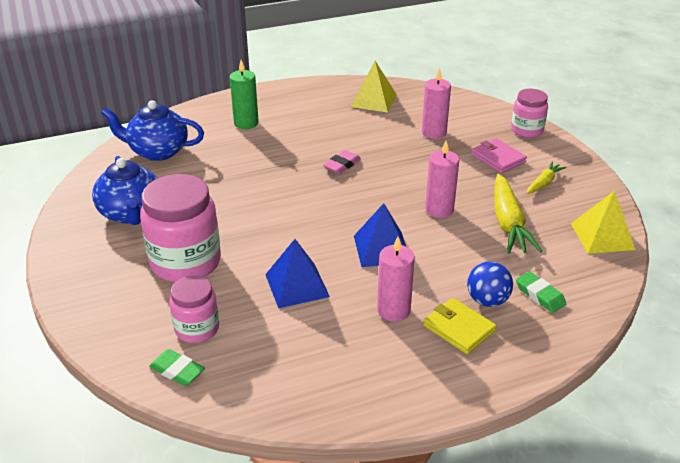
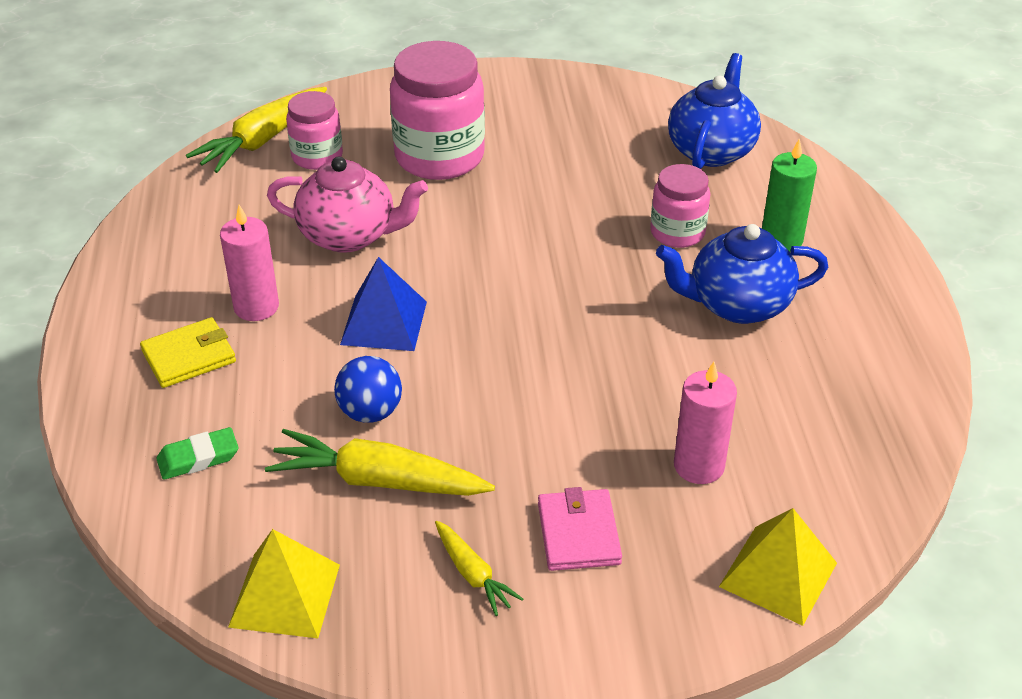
camera: 105 degrees right, 5 degrees up
(131, 213) = (560, 123): blue teapot -> blue teapot (737, 305)
(177, 370) = (262, 140): green eraser -> yellow carrot
(297, 285) = (349, 235): blue pyramid -> pink teapot
(342, 165) = (619, 324): pink eraser -> none
(373, 100) = (844, 409): yellow pyramid -> yellow pyramid (778, 574)
(439, 209) = (450, 407): pink candle -> none
(487, 300) = (221, 399): blue ball -> blue ball (370, 412)
(498, 158) = (578, 533): pink wallet -> pink wallet turned 75 degrees counterclockwise
(527, 130) = (674, 621): pink jar -> pink jar (677, 233)

